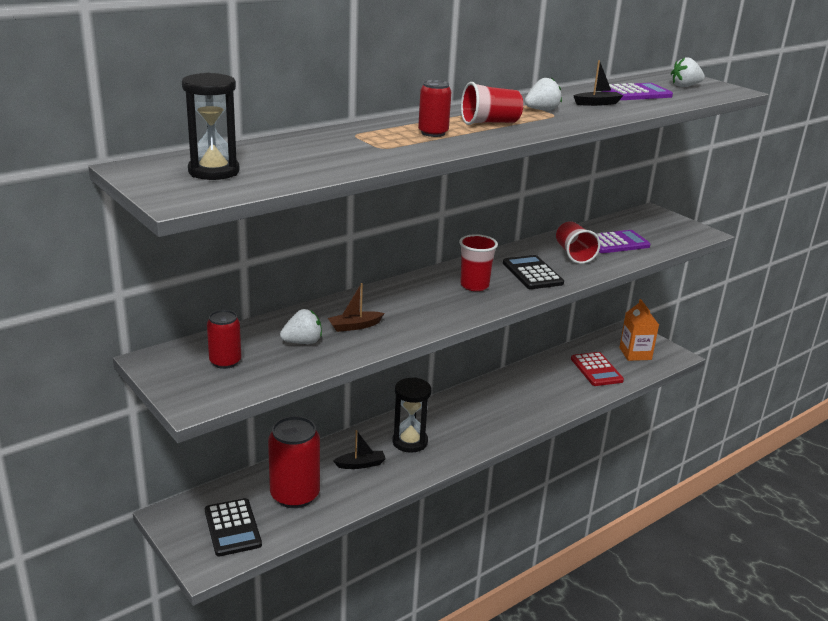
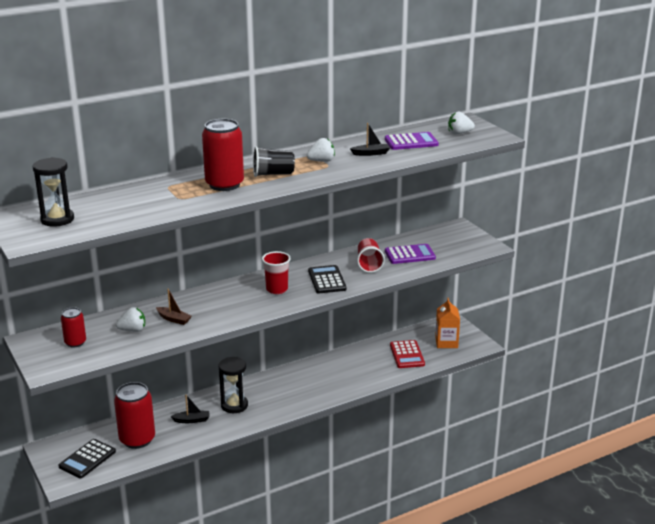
camera: 10 degrees right, 0 degrees up
(232, 528) = (87, 459): black calculator -> black calculator turned 45 degrees clockwise
(354, 326) = (174, 319): brown boat -> brown boat turned 135 degrees counterclockwise
(433, 133) = (224, 184): red can -> red can, size x1.79
(490, 123) = (273, 174): red cup -> black cup

